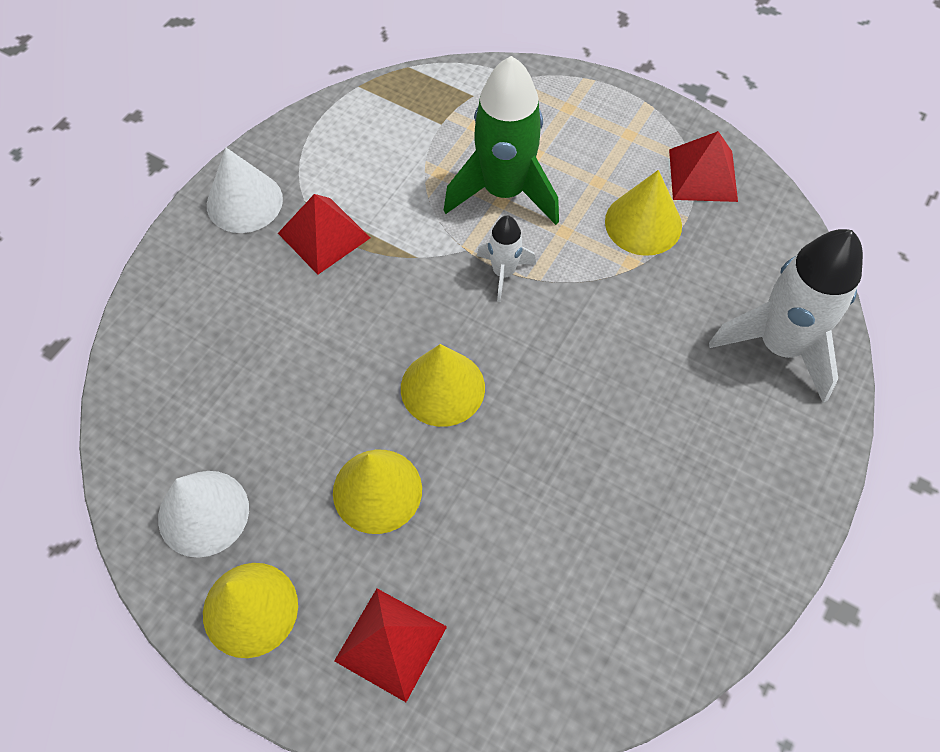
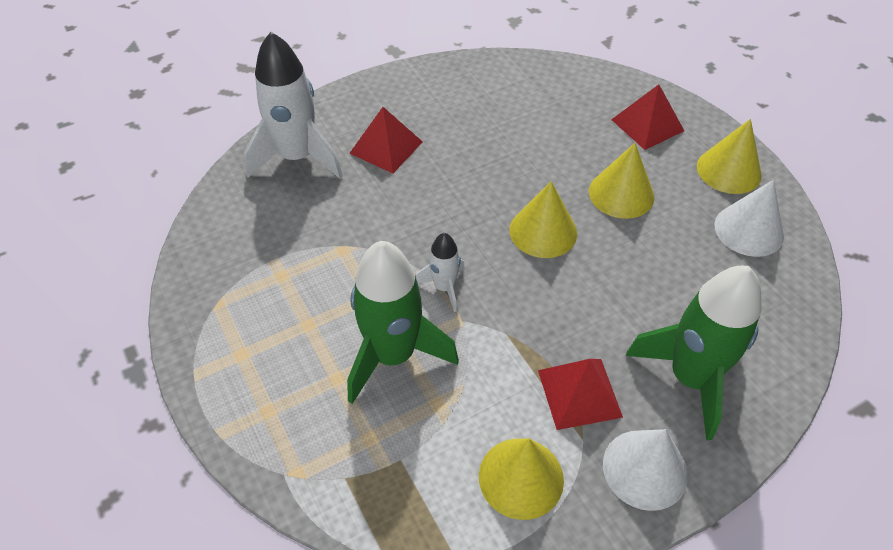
camera: 150 degrees left, 10 degrees down
(227, 295) = (690, 378): none -> green rocket
(643, 223) = (305, 273): yellow cone -> yellow cone (521, 477)
(702, 175) = (221, 288): red pyramid -> red pyramid (386, 147)

